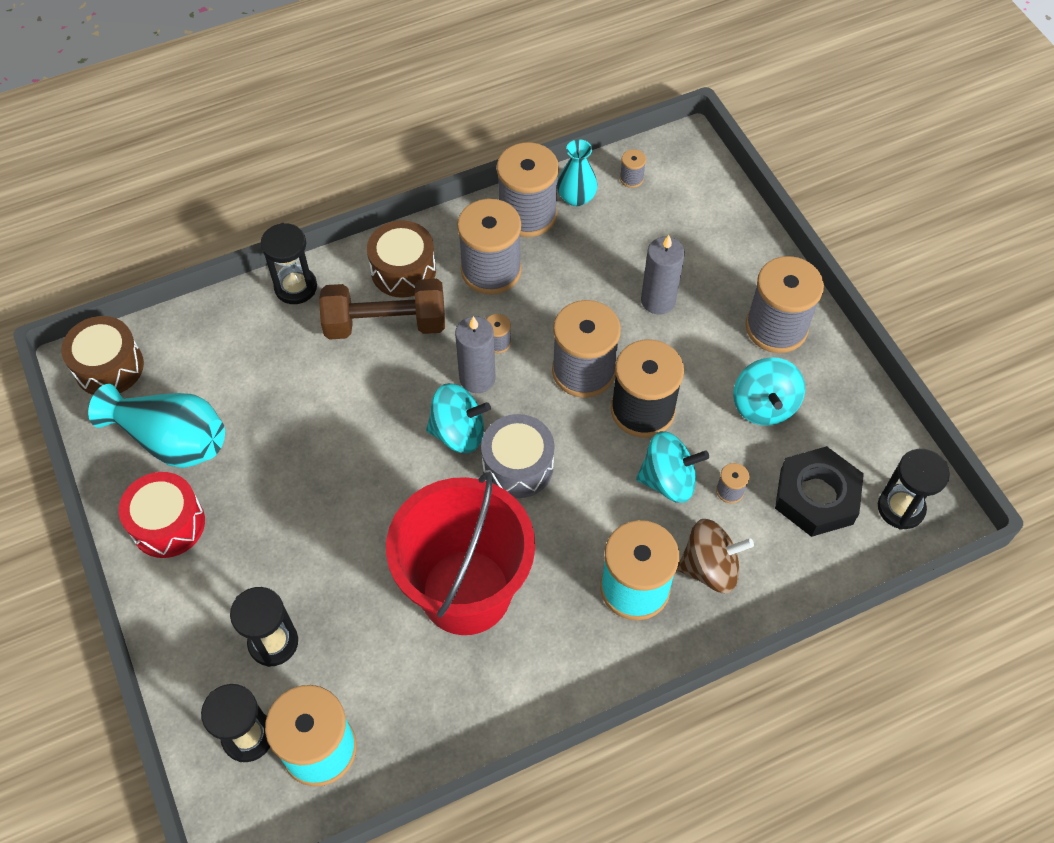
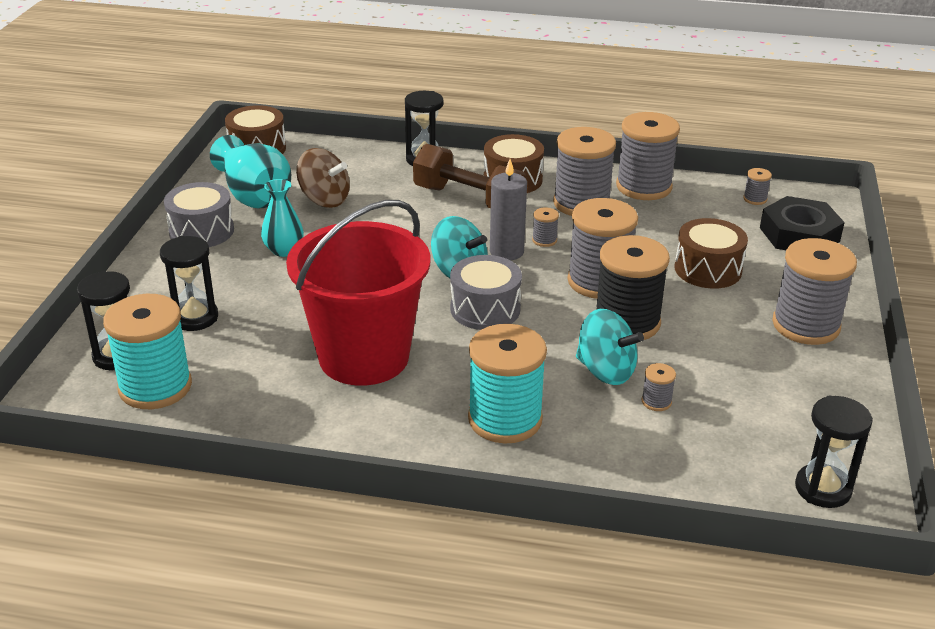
camera: 35 degrees right, 25 degrees down
(168, 524) = (201, 231): red drum -> grey drum
(576, 197) = (695, 192): turquoise vase -> turquoise vase (284, 250)
(658, 300) = (708, 269): grey candle -> brown drum
(710, 568) = (586, 439): brown spinning top -> brown spinning top (324, 200)
(764, 405) = (744, 365): turquoise spinning top -> none
(816, 496) = (739, 442): black nut -> black nut (799, 234)

